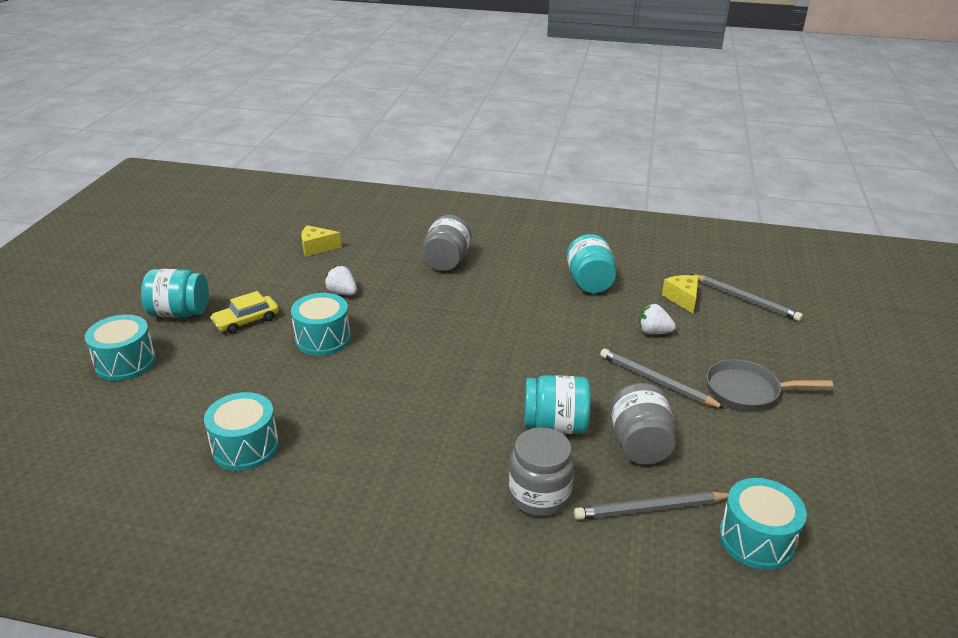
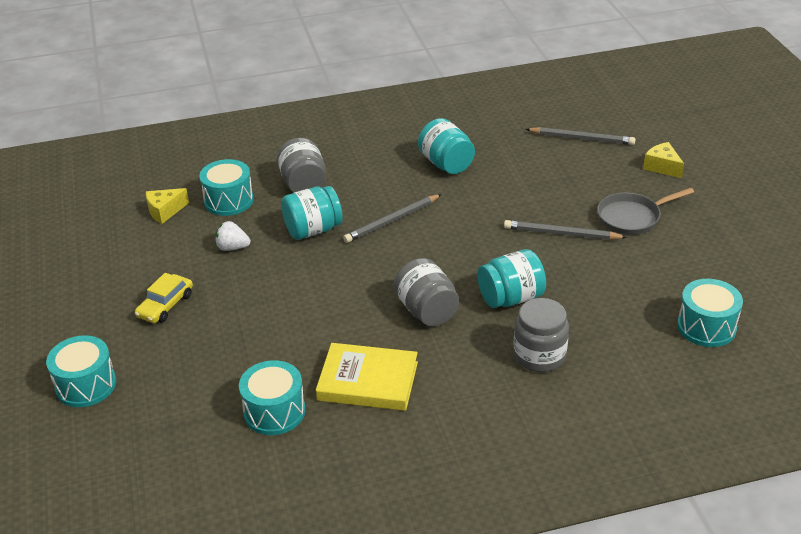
camera: 25 degrees left, 5 degrees up
(179, 313) = (90, 321): turquoise jar -> turquoise jar (313, 230)
(323, 339) = (254, 296): turquoise drum -> turquoise drum (228, 200)
(351, 452) = (368, 381): none -> yellow book
(639, 444) = (583, 289): grey jar -> grey jar (427, 311)
(651, 509) = (624, 333): grey pencil -> grey pencil (392, 221)
(653, 332) = (530, 192): white strawberry -> none
(682, 299) = (532, 154): yellow cheese -> yellow cheese (662, 167)

